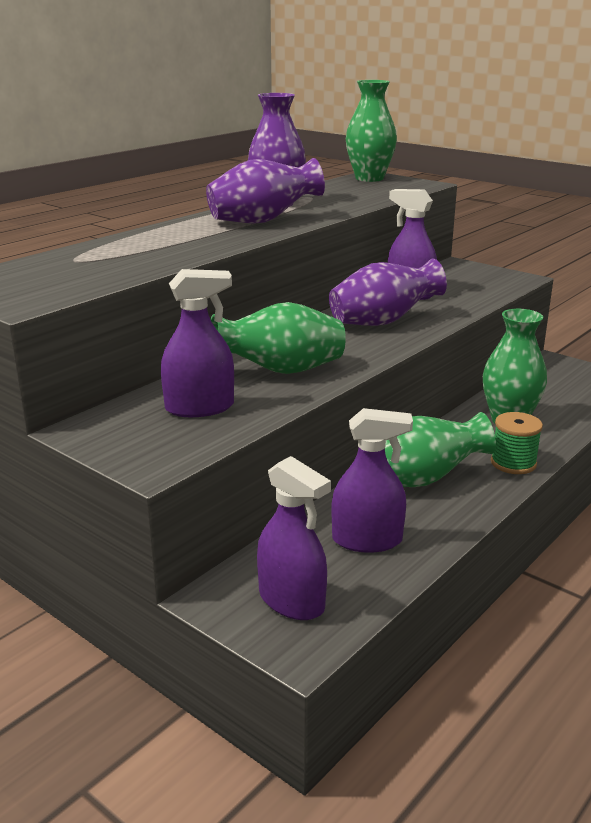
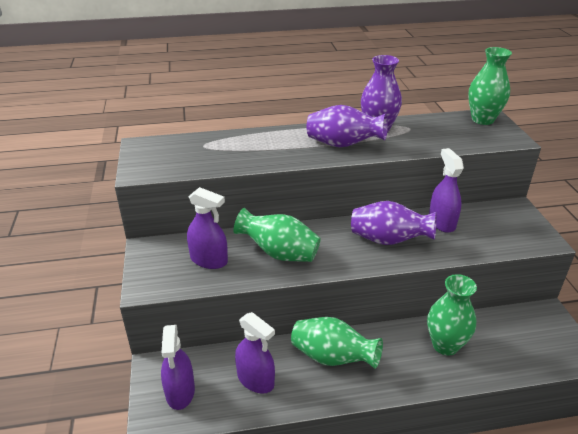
camera: 40 degrees right, 10 degrees up
(513, 463) = (403, 379): green spool -> none

